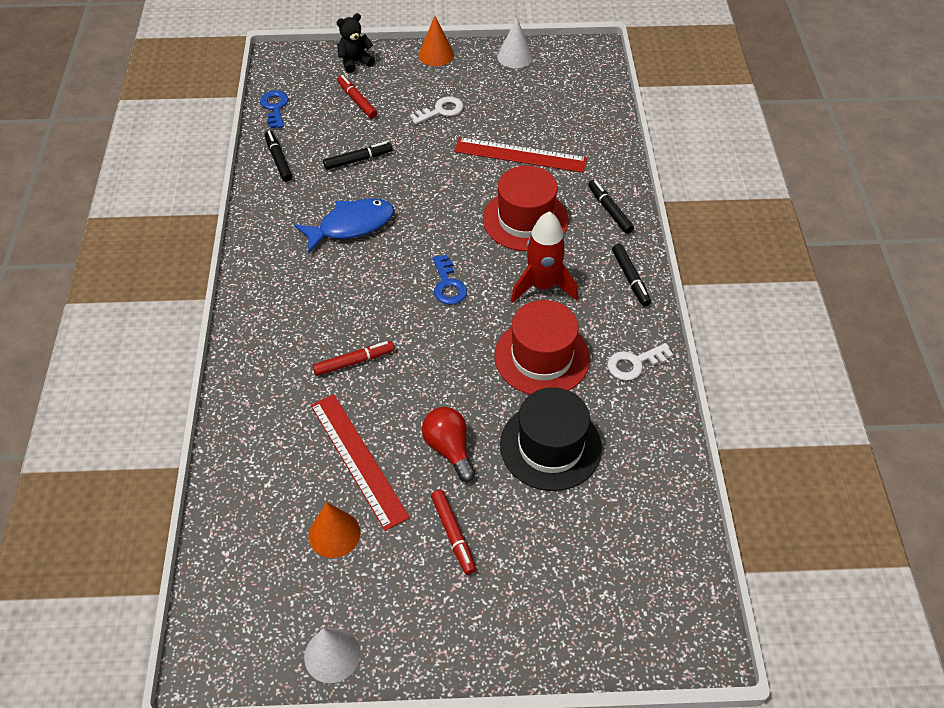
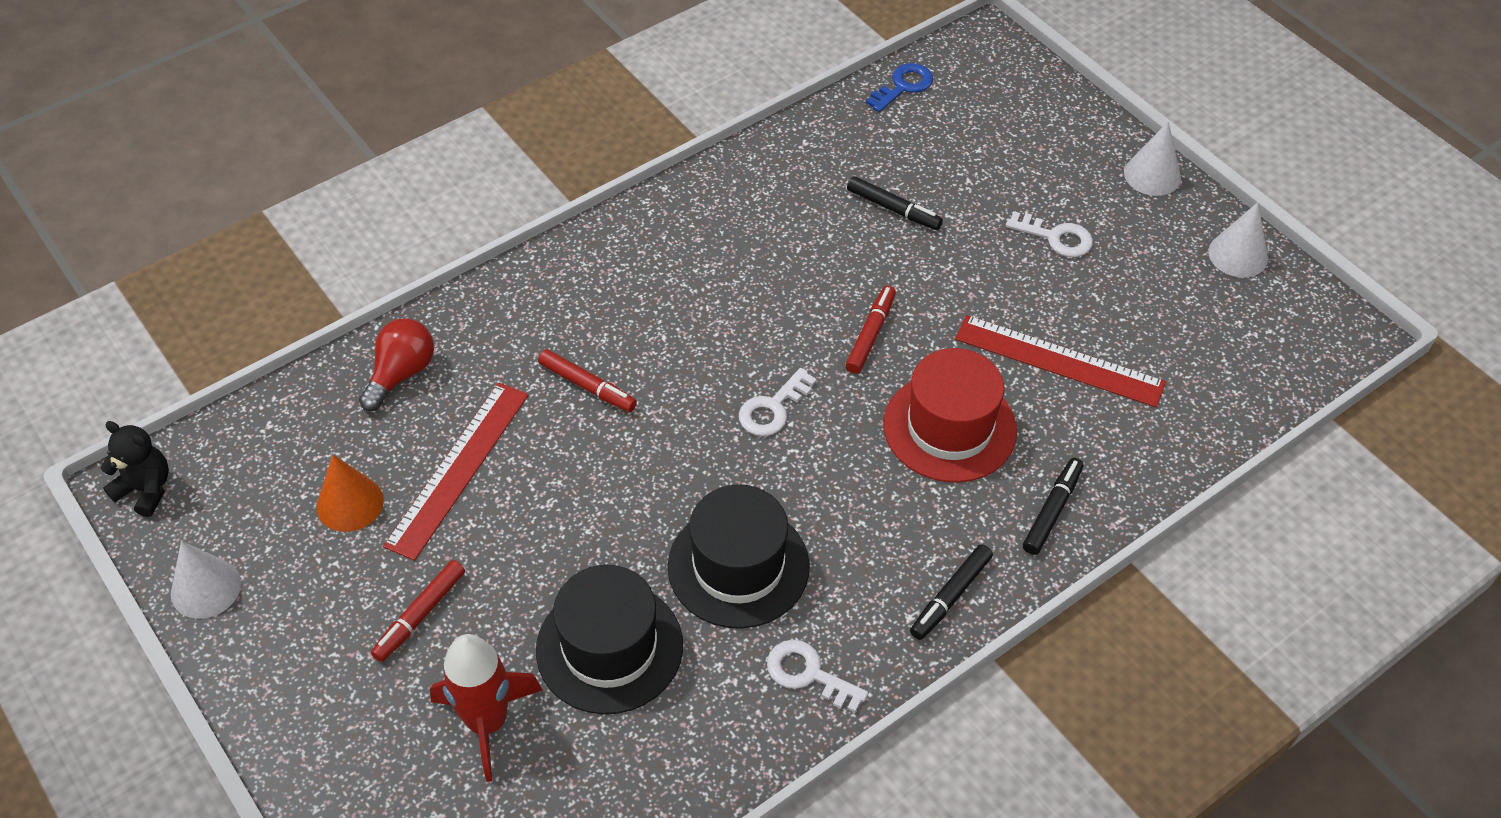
camera: 55 degrees right, 0 degrees up
(278, 160) = (825, 140): black marker -> none
(351, 225) = (784, 265): blue fish -> none
(355, 62) = (1054, 109): black teddy bear -> black teddy bear (145, 489)
(357, 101) = (990, 150): red marker -> red marker (870, 334)
(436, 55) = (1152, 175): orange cone -> white cone
(448, 285) = (773, 408): blue key -> white key
(449, 448) = (533, 546): red light bulb -> red light bulb (401, 374)
(520, 155) = (1059, 360): red ruler -> red ruler turned 45 degrees counterclockwise
(542, 286) = (854, 506): red rocket -> red rocket (487, 722)
(542, 357) = (738, 566): red hat -> black hat

